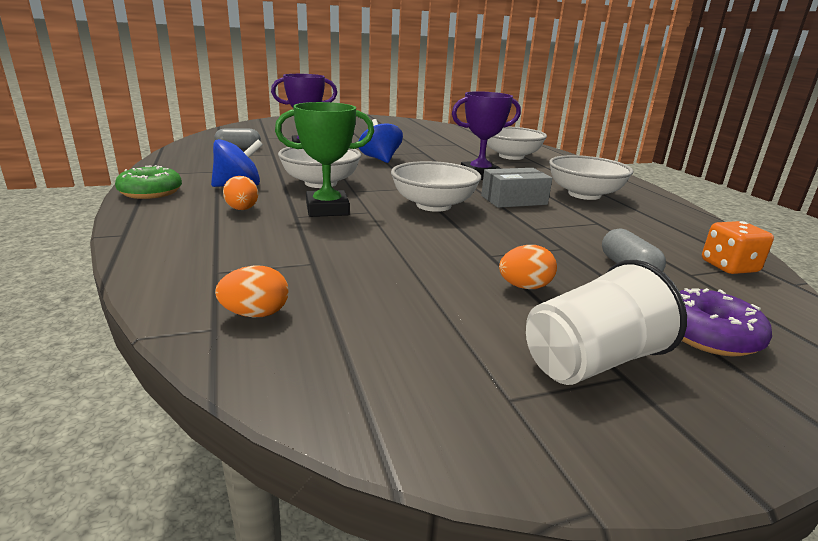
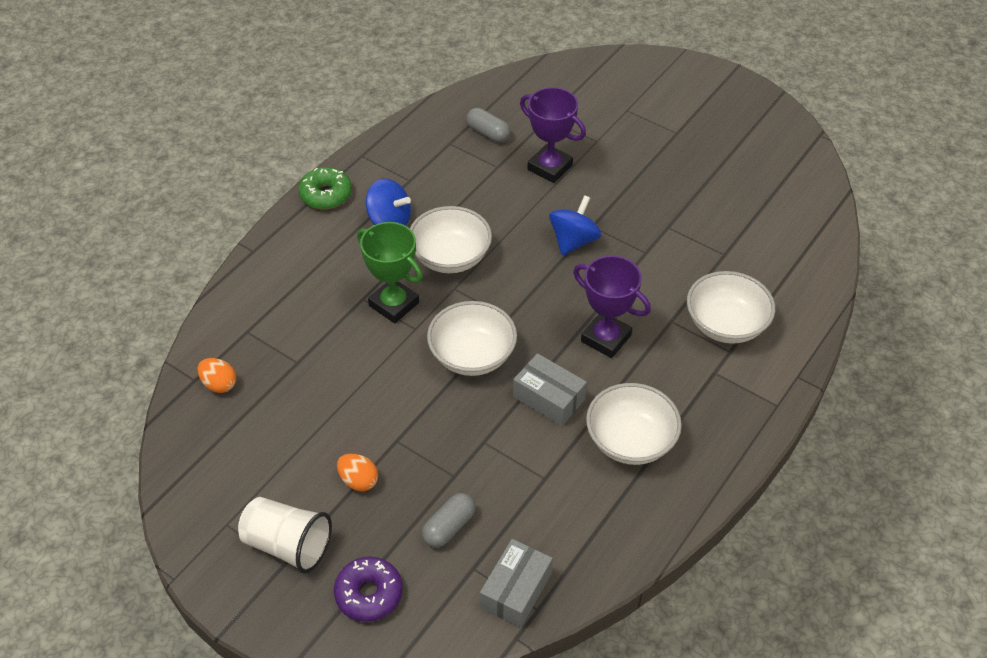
camera: 55 degrees right, 25 degrees up
(242, 209) = (345, 264): orange egg -> none
(729, 267) = (516, 590): orange dice -> grey box

